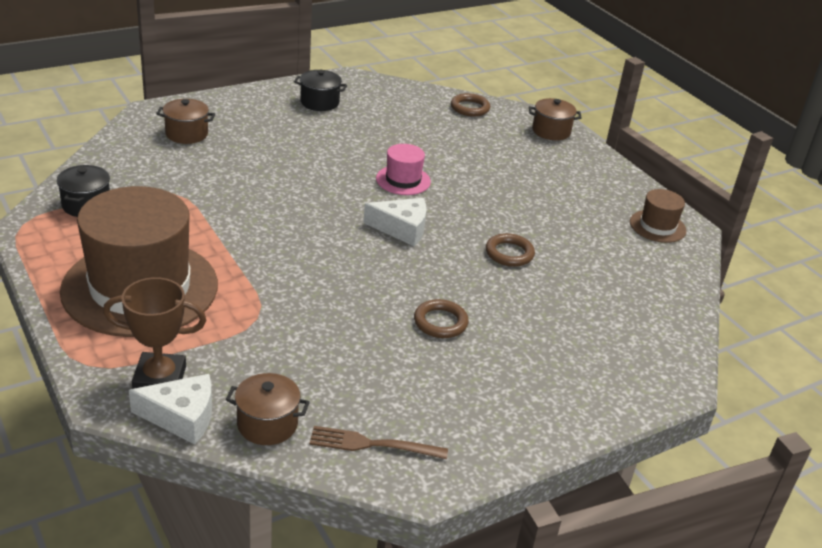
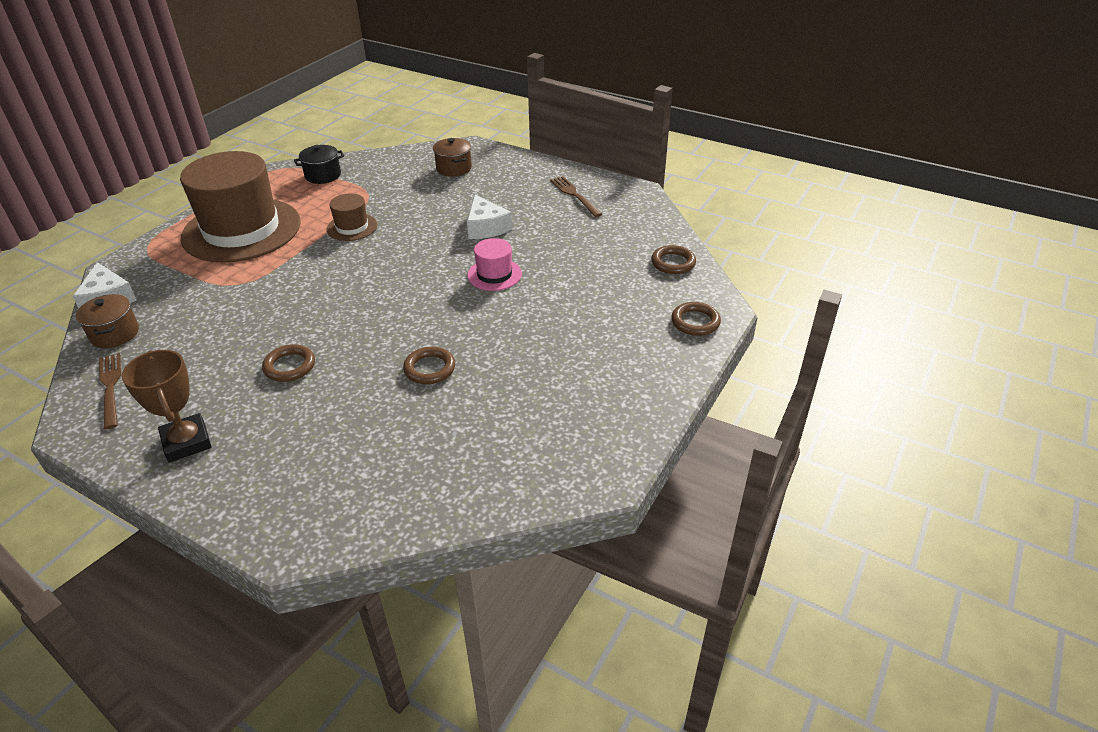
camera: 65 degrees right, 5 degrees up
(160, 379) = (144, 276): brown trophy -> brown trophy (187, 442)
(319, 102) = (574, 195): black pot -> brown fork
(402, 229) = (415, 300): white cheese -> white cheese (486, 227)
(551, 131) = (695, 322): brown pot -> brown ring
(657, 226) = (581, 452): brown hat -> brown hat (352, 227)

